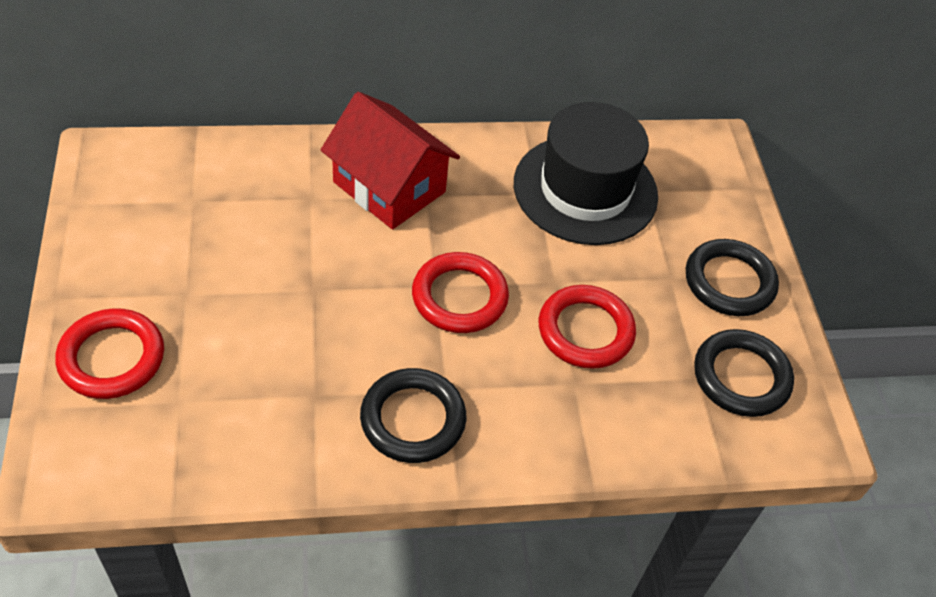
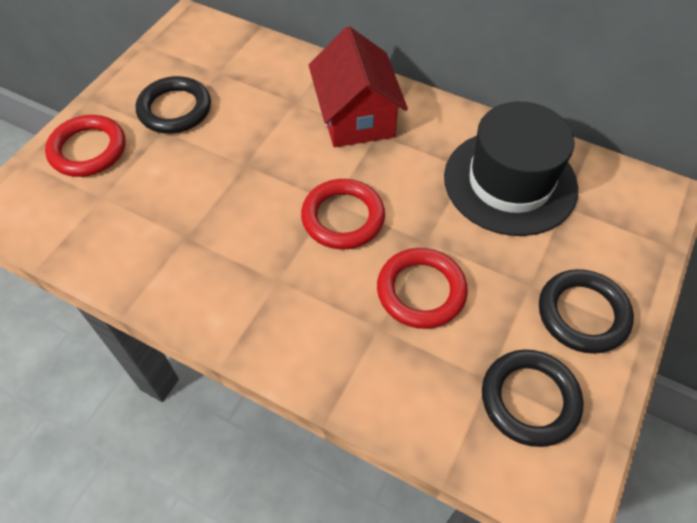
camera: 40 degrees right, 5 degrees up
(413, 419) = (236, 289): black ring -> black ring (175, 109)

